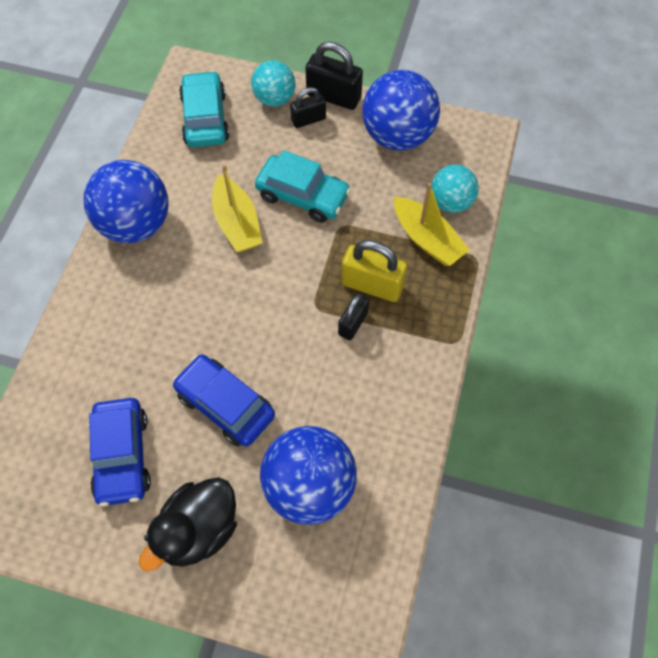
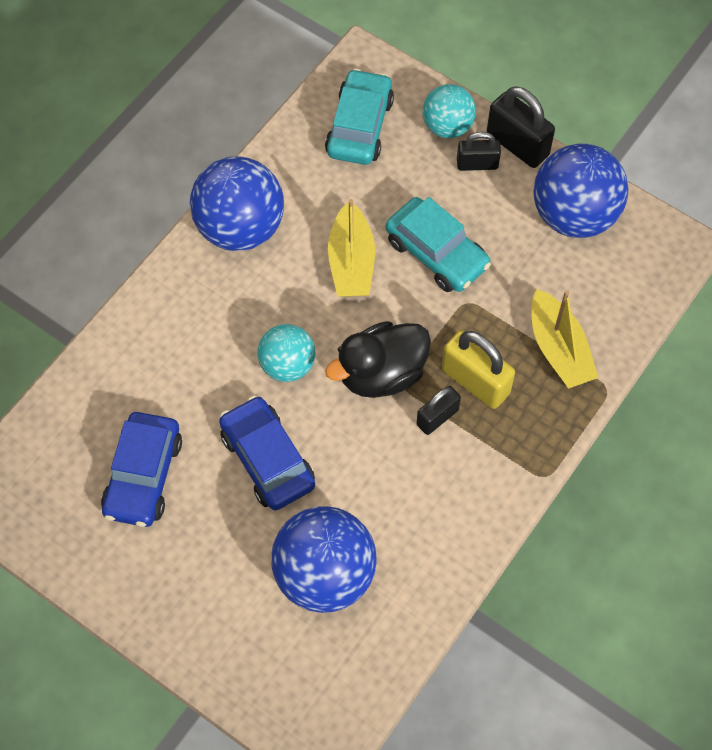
camera: 20 degrees right, 0 degrees up
(198, 530) = (194, 578): black duck -> black duck (381, 374)
(451, 202) = (604, 314): turquoise ball -> turquoise ball (287, 365)

